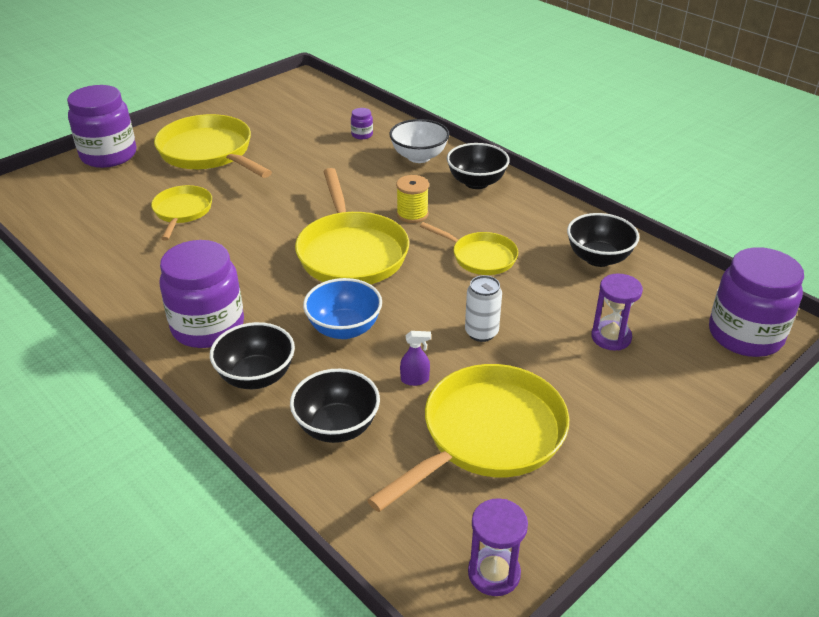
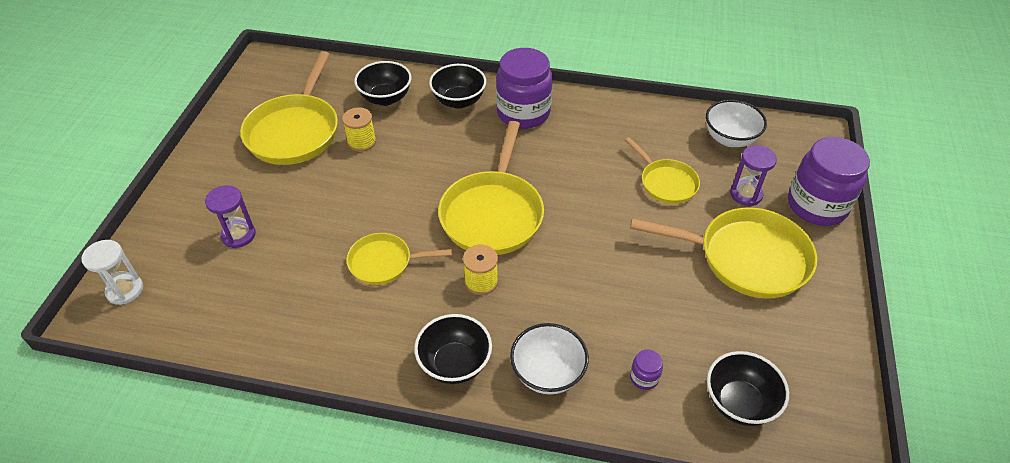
camera: 145 degrees right, 10 degrees up
(75, 217) = (730, 139): none -> white bowl
(344, 329) = (436, 152): blue bowl -> none
(351, 252) = (493, 213): yellow pan -> yellow pan turned 120 degrees counterclockwise
(415, 379) = (361, 142): purple spray bottle -> yellow spool
(481, 333) = (339, 193): white can -> none
(494, 573) = (257, 76): purple hourglass -> purple hourglass (746, 194)
(598, 258) = (277, 316): black bowl -> black bowl (739, 403)
(745, 335) = (125, 290): purple jar -> white hourglass

